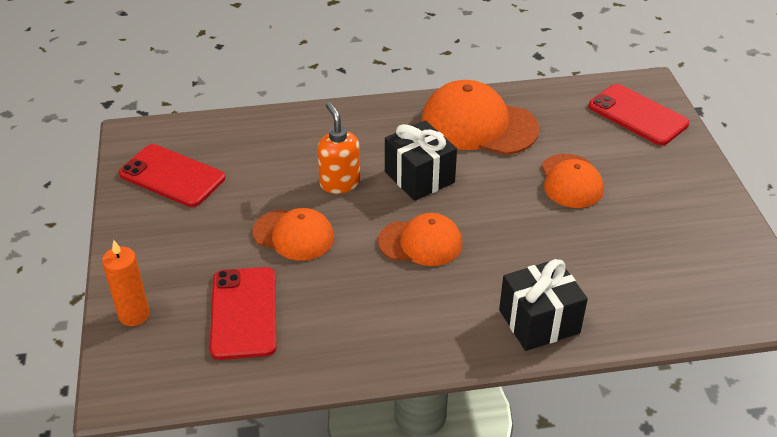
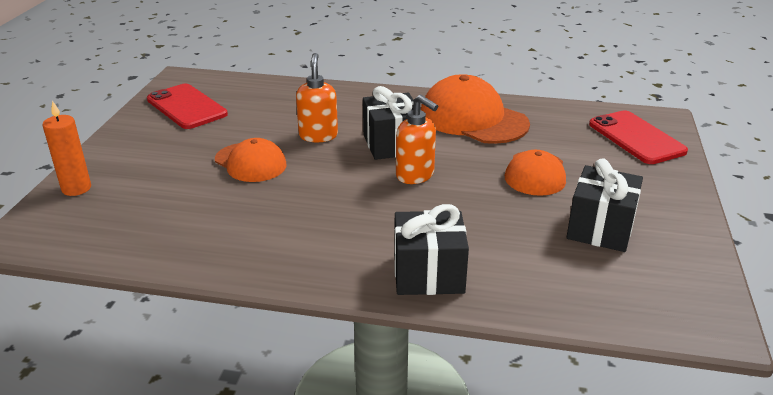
camera: 20 degrees right, 10 degrees down
(244, 313) = (163, 206): red phone -> none
(420, 242) = (357, 190): orange cap -> none
(464, 211) = (415, 175): none -> orange soap dispenser
(655, 231) = (600, 228): none -> black gift

